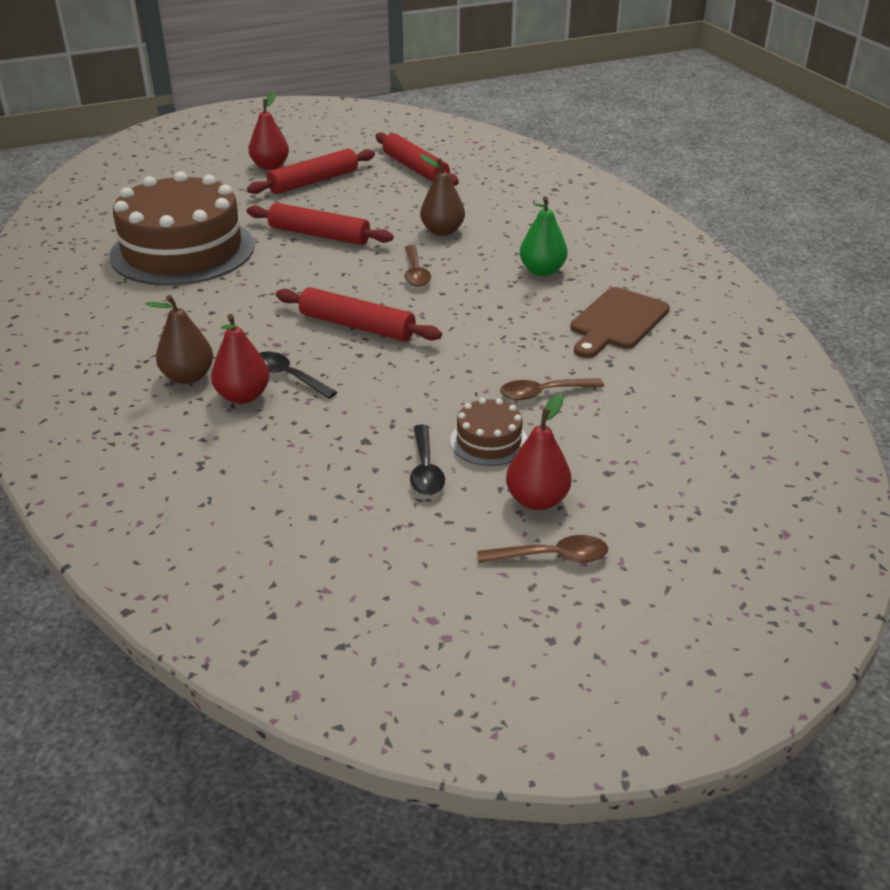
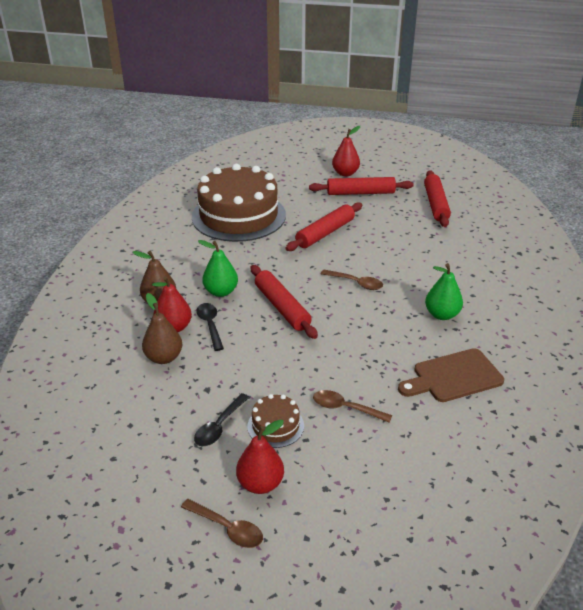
camera: 35 degrees right, 0 degrees up
(259, 337) = (221, 292): none -> green pear
(319, 235) = (325, 233): red rolling pin -> red rolling pin turned 75 degrees clockwise
(415, 273) = (356, 283): brown spoon -> brown spoon turned 90 degrees counterclockwise
(442, 231) = (405, 258): brown pear -> brown pear (164, 357)

